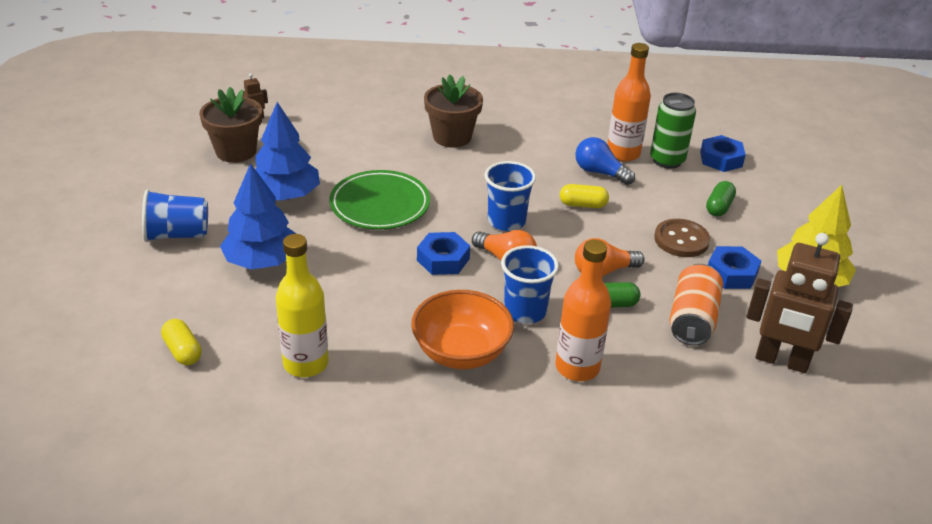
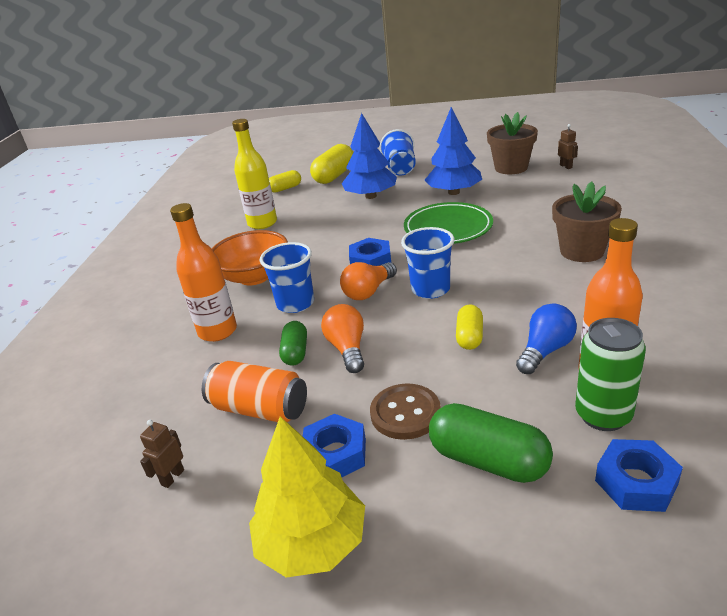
camera: 100 degrees right, 5 degrees down
(164, 298) = (334, 176): none -> yellow capsule
(719, 207) = (488, 461): green capsule -> green capsule, size x1.68
(781, 361) = (172, 477): brown robot -> brown robot, size x0.42

